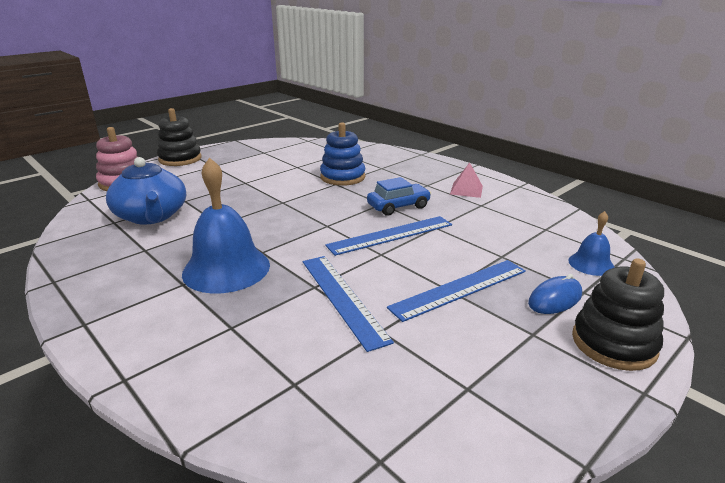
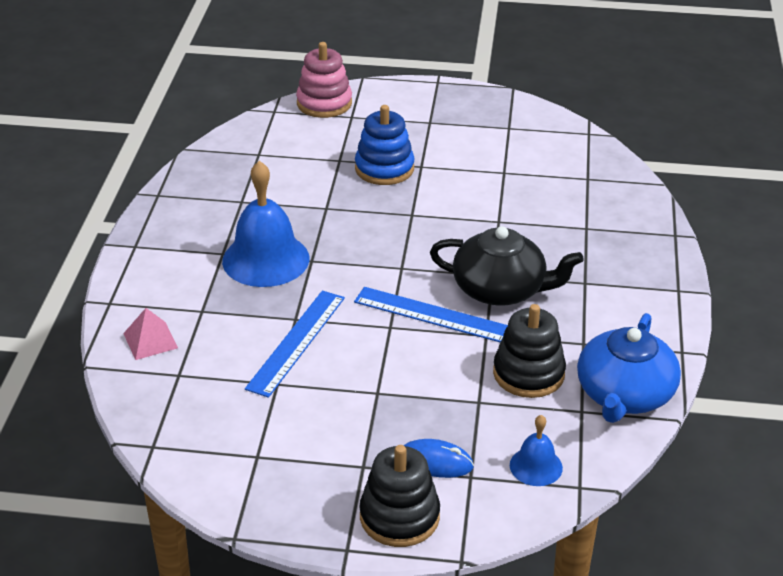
camera: 50 degrees right, 10 degrees up
(152, 216) = (291, 164): blue teapot -> blue teapot (624, 394)
(180, 159) = (415, 92): black stacking toy -> black stacking toy (528, 373)
(342, 177) = (521, 216): blue stacking toy -> blue stacking toy (384, 168)
(398, 206) = (500, 289): blue car -> black teapot
(459, 289) = (385, 399): blue ruler -> none
(466, 190) = (610, 316): pink pyramid -> pink pyramid (150, 340)

